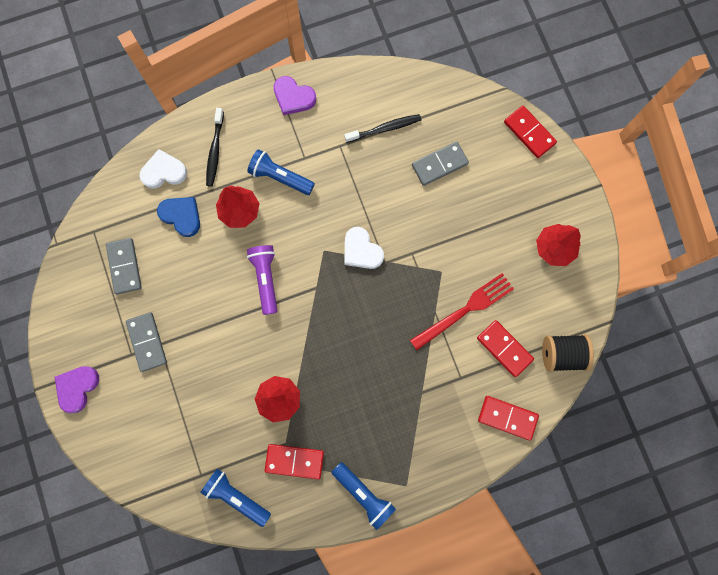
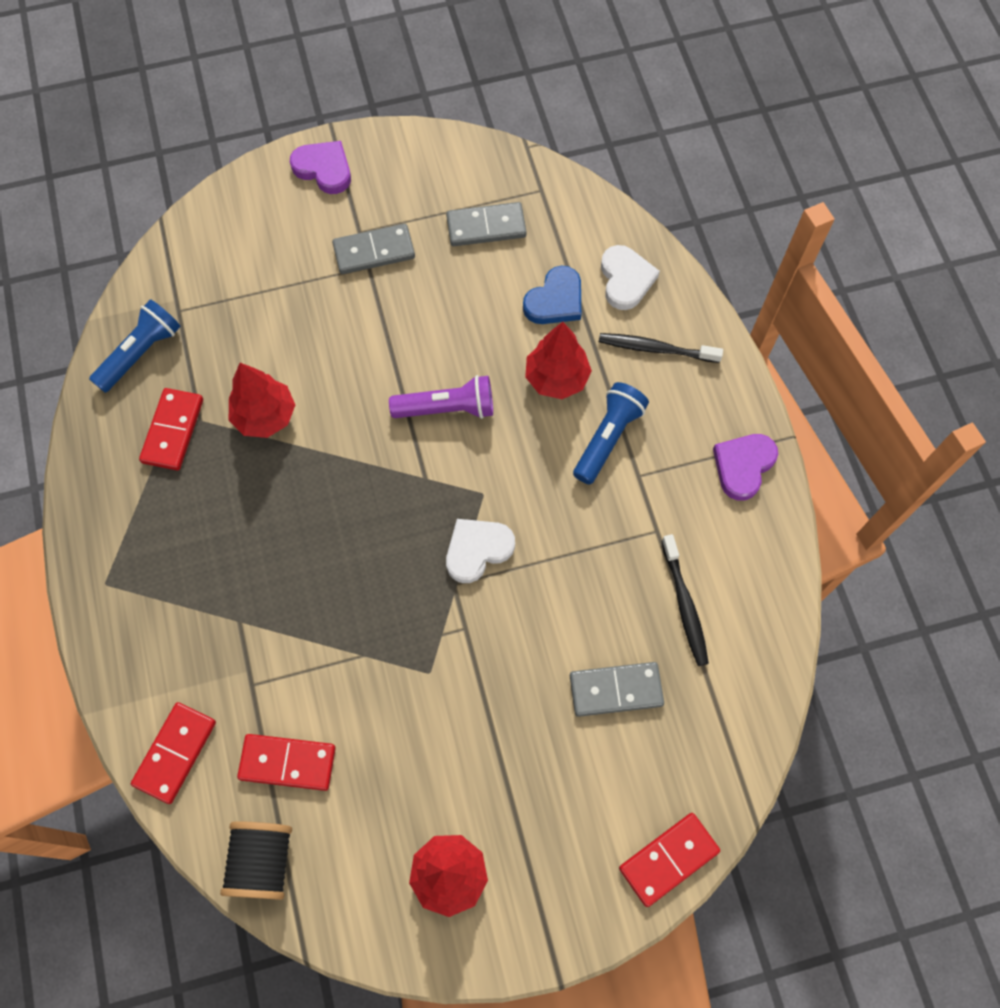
camera: 95 degrees right, 10 degrees down
(364, 494) = (105, 522): blue flashlight -> none
(439, 164) = (616, 690): grey domino -> grey domino turned 75 degrees counterclockwise
(465, 310) = (360, 704): red fork -> none
(504, 348) = (287, 763): red domino -> red domino turned 45 degrees clockwise

